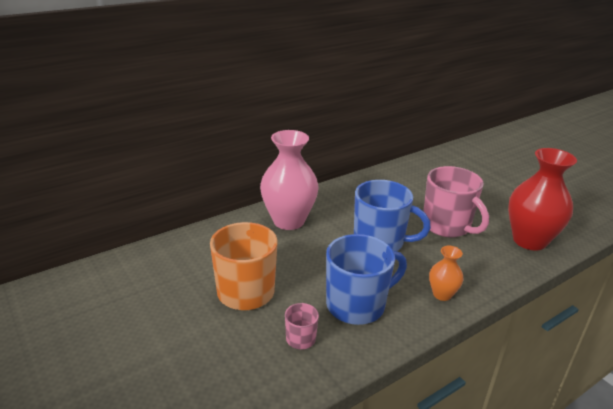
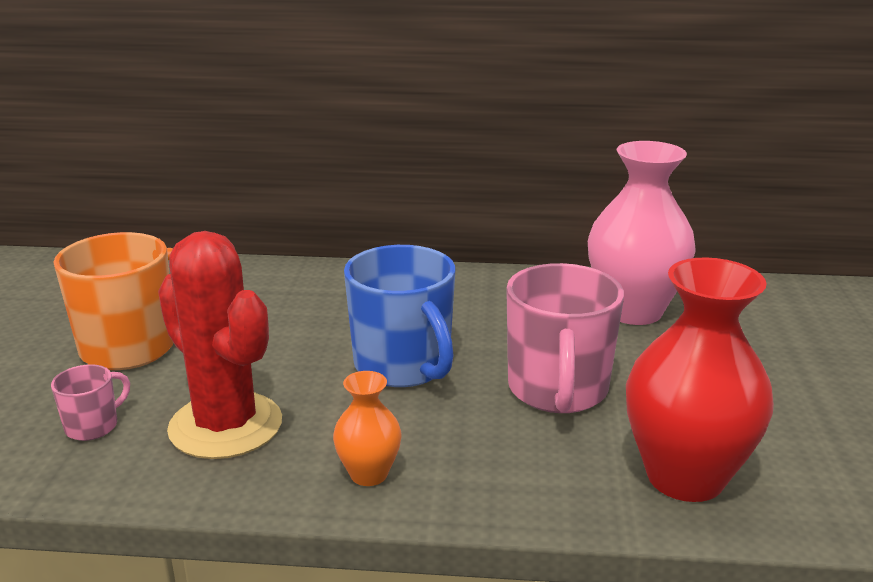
camera: 40 degrees right, 5 degrees down
(288, 221) = (323, 291): pink vase -> pink vase (633, 311)
(357, 305) = (225, 426): blue mug -> red cactus

